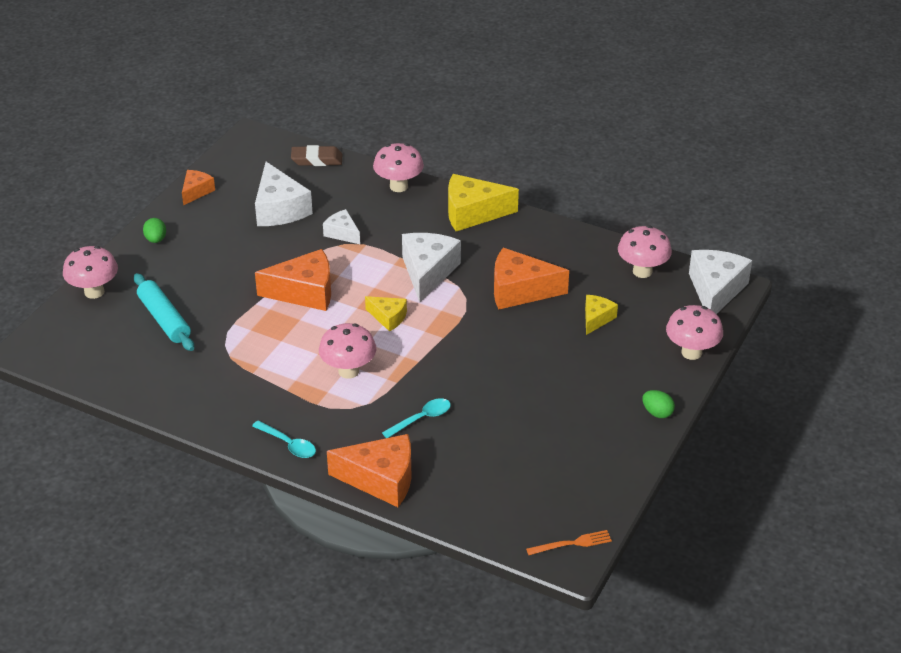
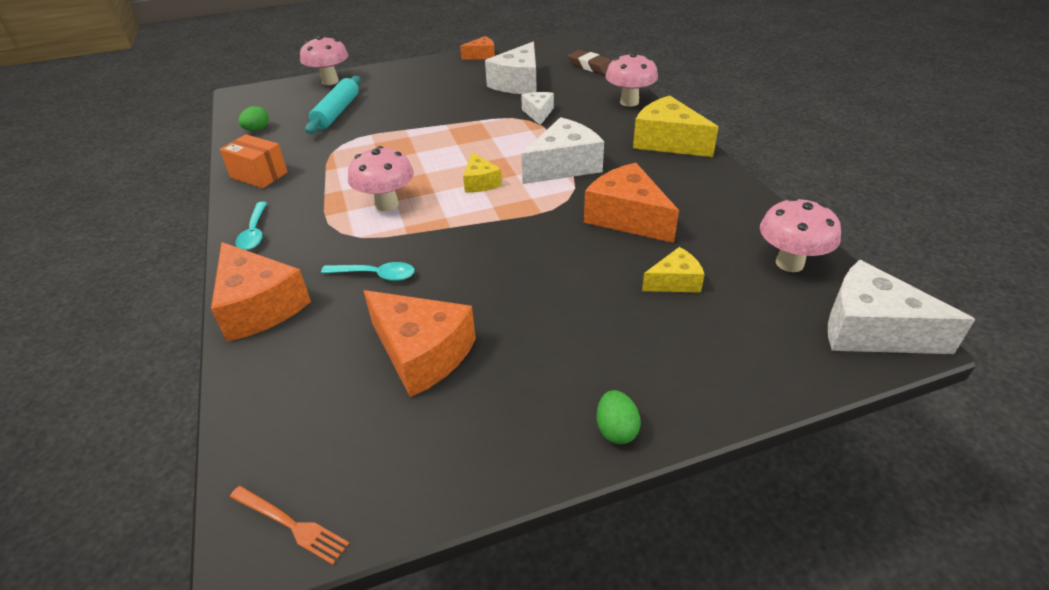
camera: 45 degrees right, 0 degrees up
(156, 239) = (413, 70): green egg -> green egg (257, 129)
(205, 406) = (259, 175): none -> orange box
(304, 292) = (449, 137): orange cheese -> orange cheese (421, 353)
(691, 352) = (753, 383): pink mushroom -> none
(715, 290) = (871, 330): white cheese -> white cheese turned 120 degrees counterclockwise

